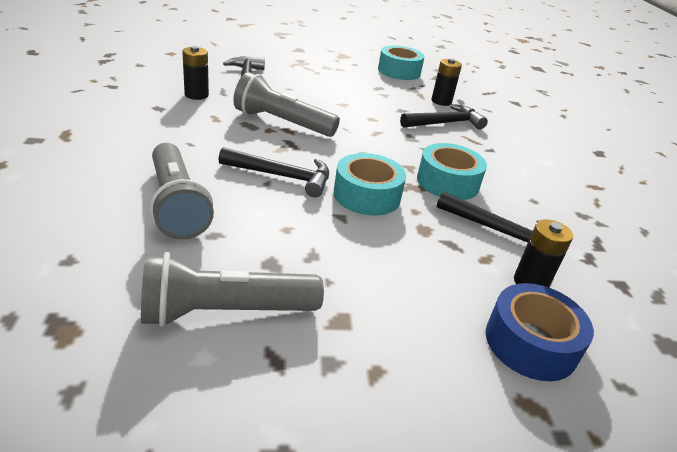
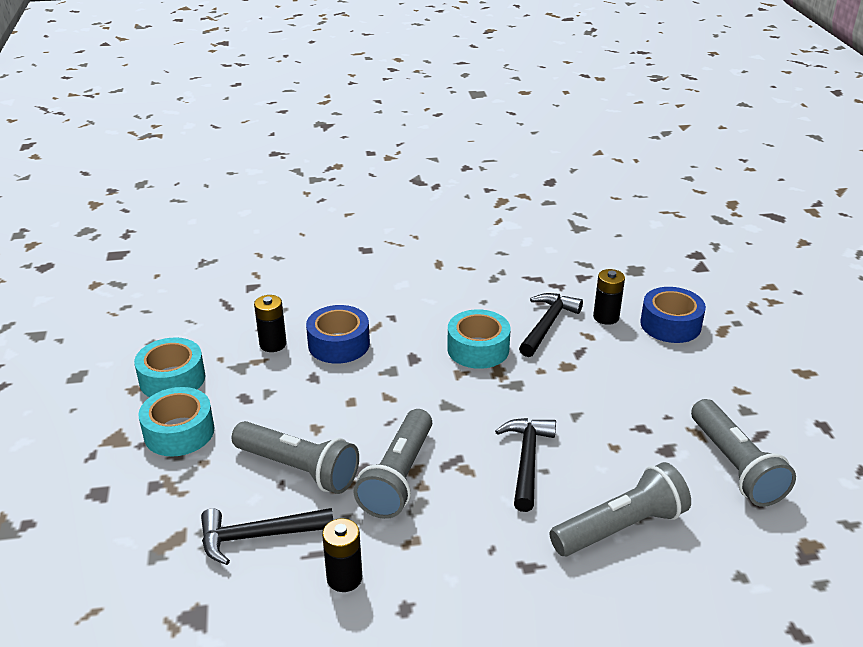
camera: 90 degrees left, 0 degrees up
(301, 94) = (298, 469): none -> grey flashlight
(367, 195) = (531, 400): turquoise tape -> turquoise tape (179, 432)
(445, 123) = (339, 344): black hammer -> blue tape

